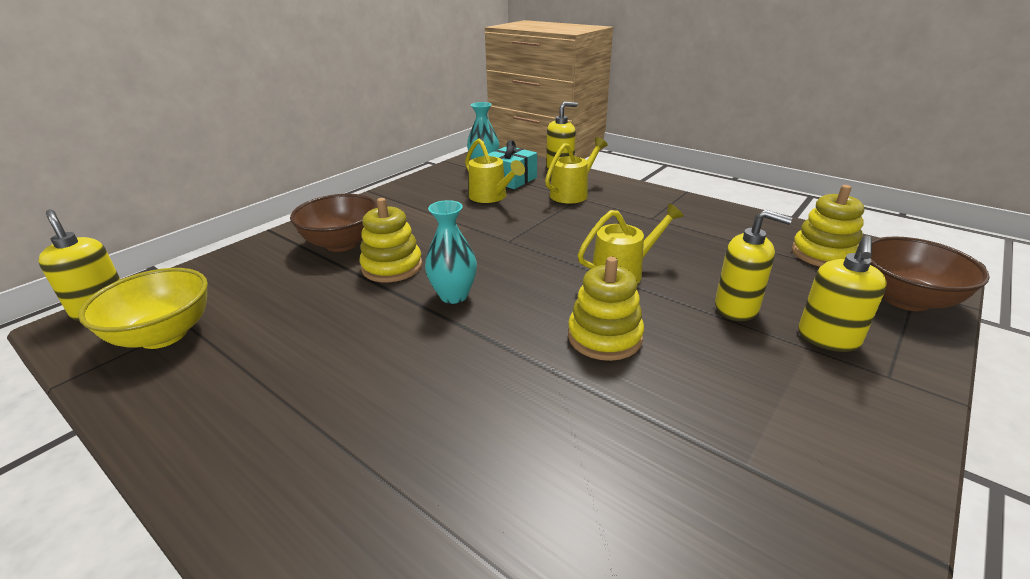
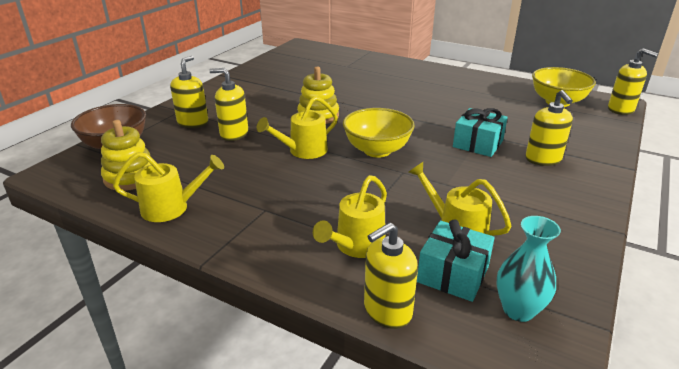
camera: 170 degrees right, 0 degrees up
(342, 243) = (543, 159): brown bowl -> yellow soap dispenser
(392, 267) = (478, 144): yellow stacking toy -> turquoise gift
(454, 295) = (417, 129): turquoise vase -> none
(526, 267) = (377, 150): none -> yellow bowl
(743, 224) = (172, 208): none -> yellow watering can

